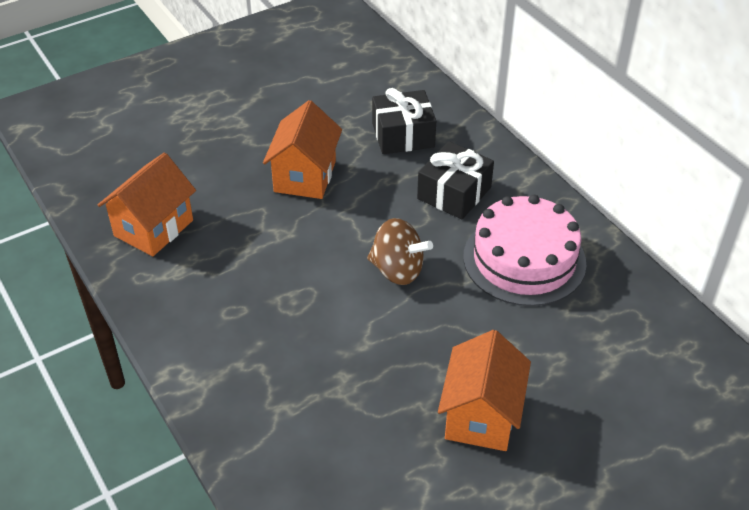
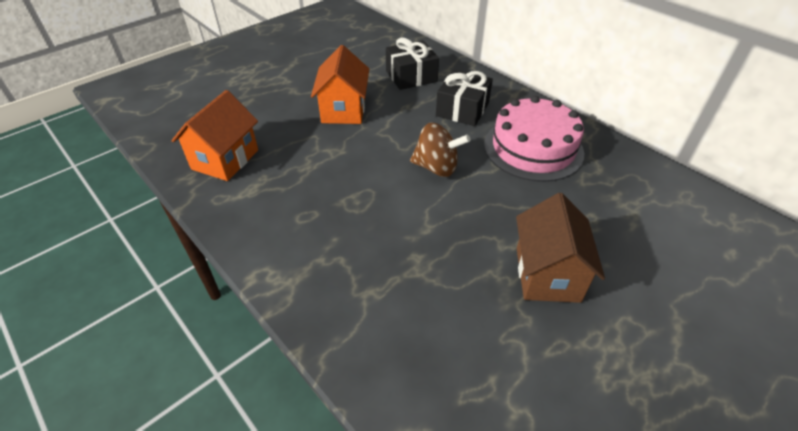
camera: 10 degrees left, 0 degrees up
(481, 416) = (547, 274): orange house -> brown house

